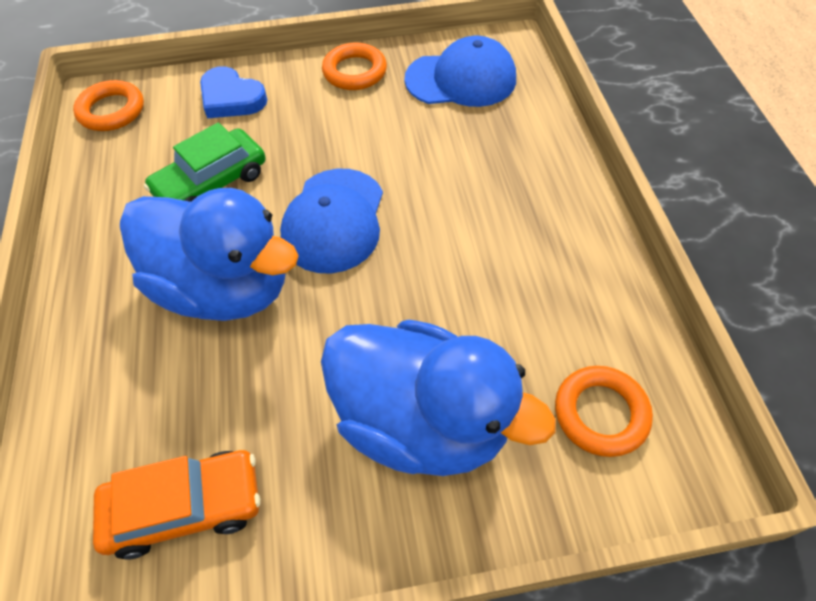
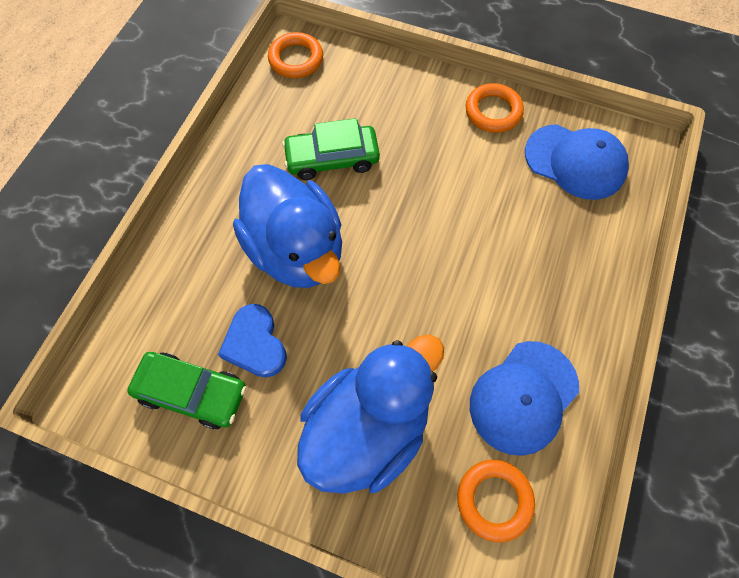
camera: 30 degrees right, 10 degrees up
(185, 507) = (192, 392): orange car -> green car
(231, 98) = (385, 90): blue heart -> blue heart (255, 344)
(334, 220) = (400, 237): blue cap -> blue cap (523, 397)
(422, 421) = (368, 427): blue duck -> blue duck turned 105 degrees counterclockwise

